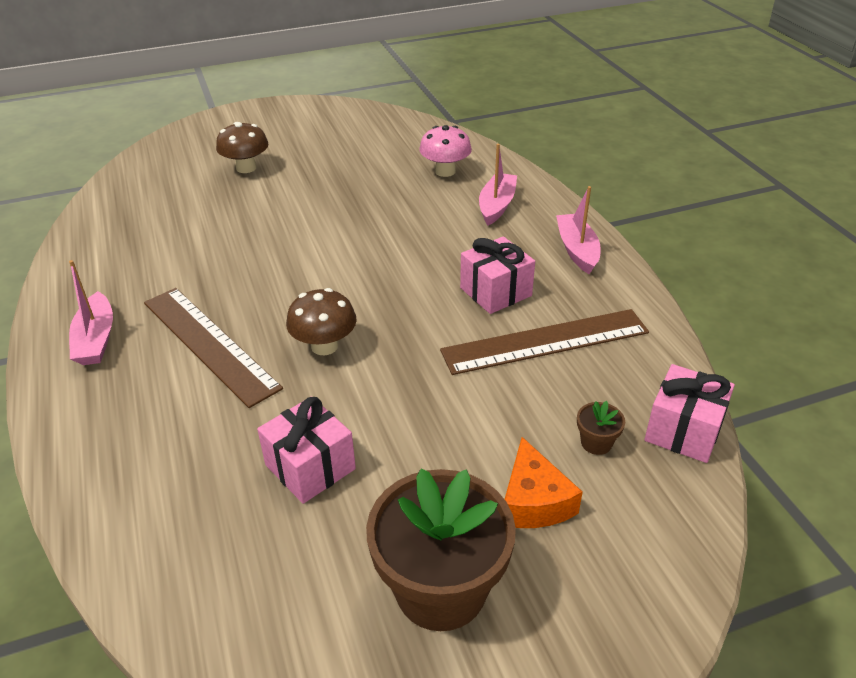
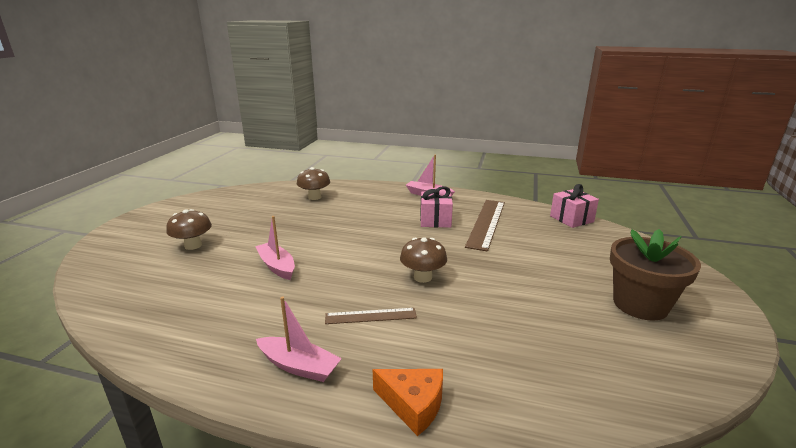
camera: 55 degrees left, 15 degrees down
(209, 344) = (370, 316): brown ruler -> brown ruler, size x0.56
(310, 467) = (525, 314): pink gift -> none
(445, 171) = (314, 197): pink mushroom -> brown mushroom
(497, 205) = (366, 197): pink boat -> pink boat (277, 266)
(534, 501) = (593, 262): orange cheese -> orange cheese (413, 405)
(596, 443) = (565, 237): brown flower pot -> none

